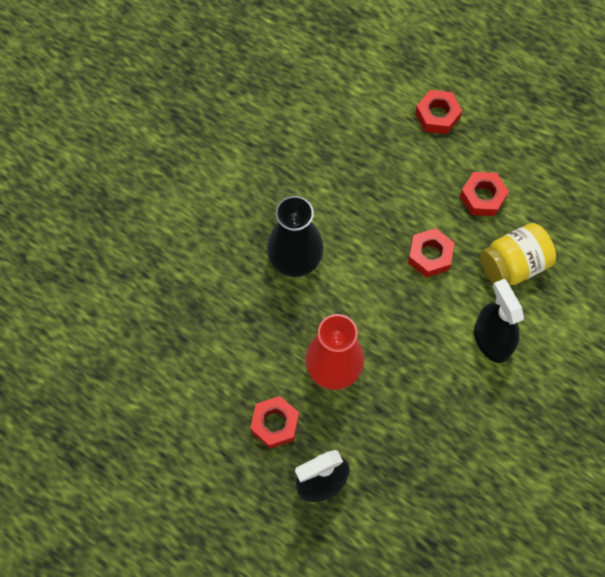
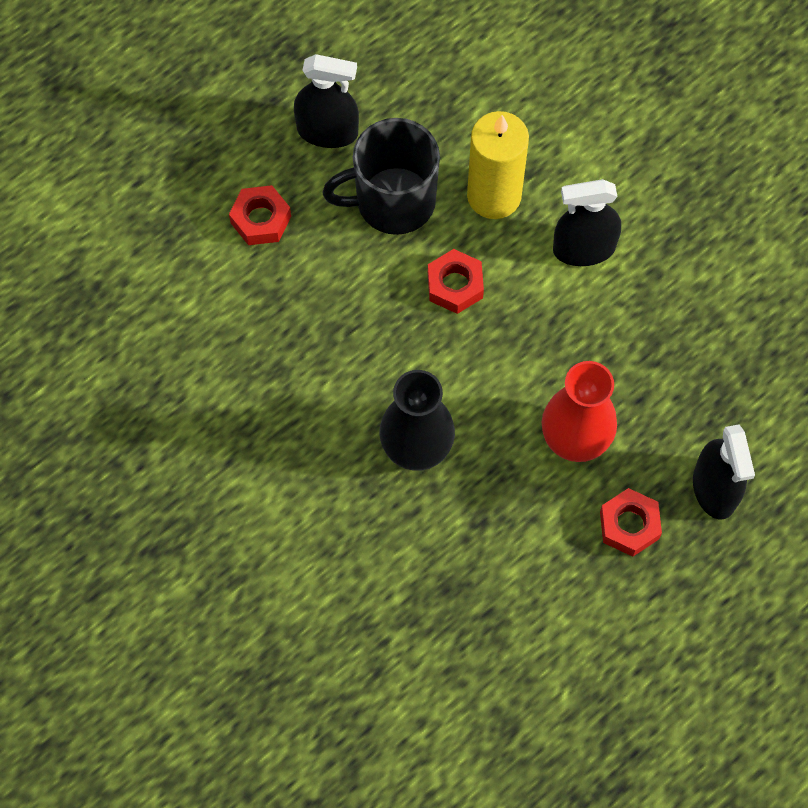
camera: 75 degrees left, 0 degrees up
(482, 197) = (393, 201): red nut -> black mug
(513, 265) = (494, 195): yellow jar -> yellow candle
(523, 140) = (327, 131): none -> black spray bottle

